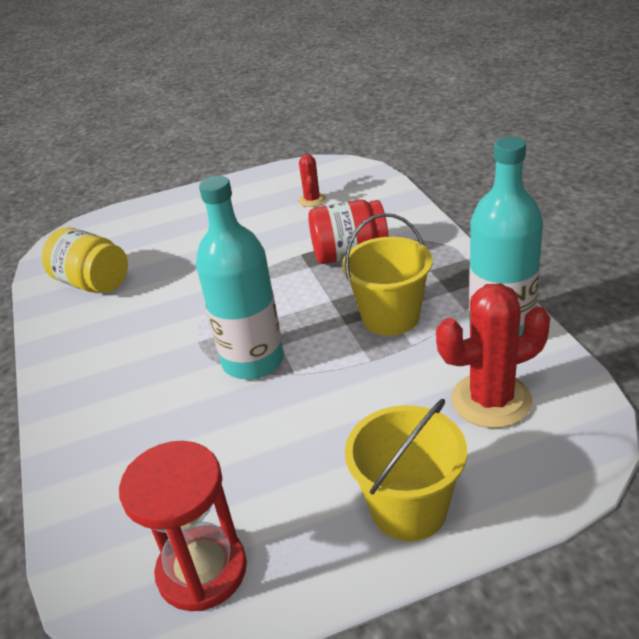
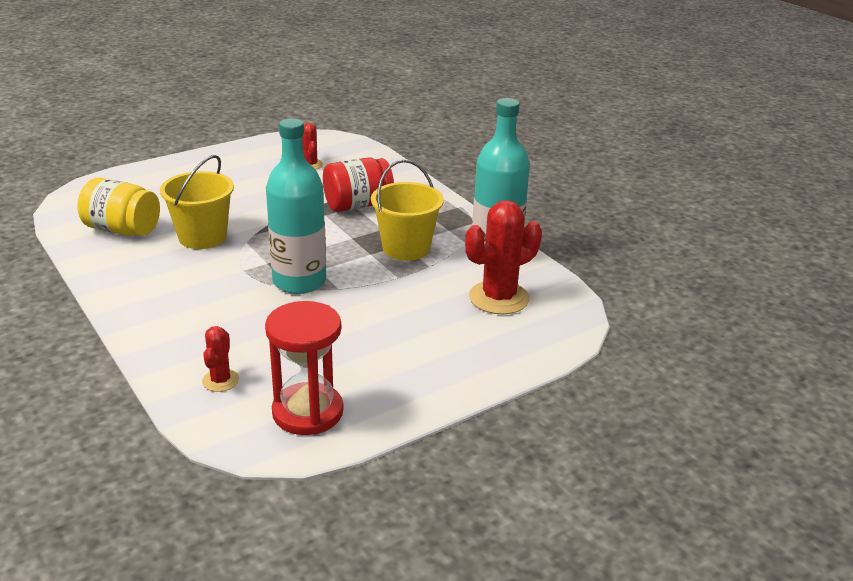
camera: 20 degrees left, 5 degrees down
(118, 506) = (220, 380): none -> red cactus
(409, 509) = (455, 365): yellow bucket -> yellow bucket (202, 237)

